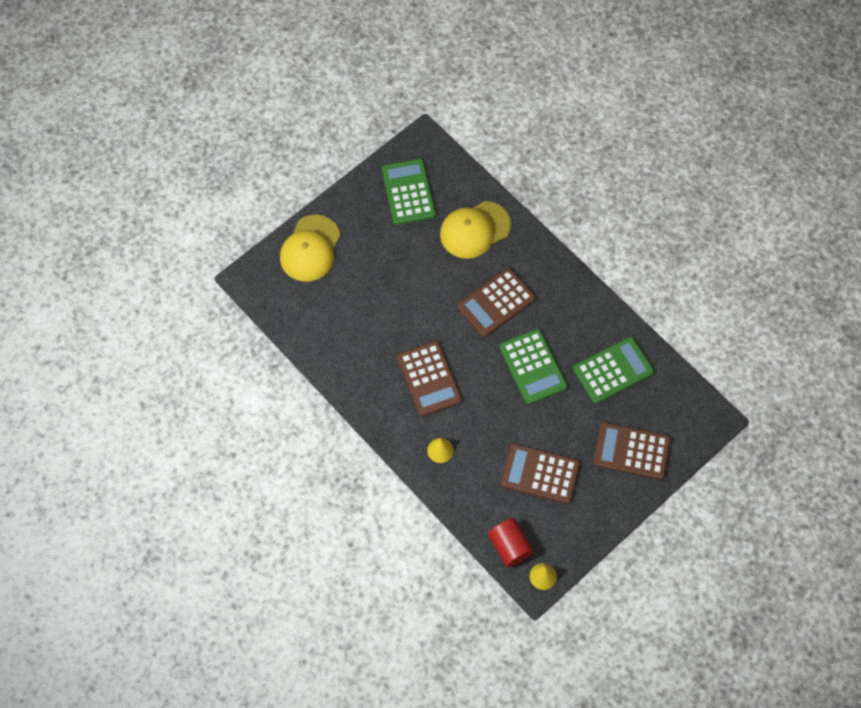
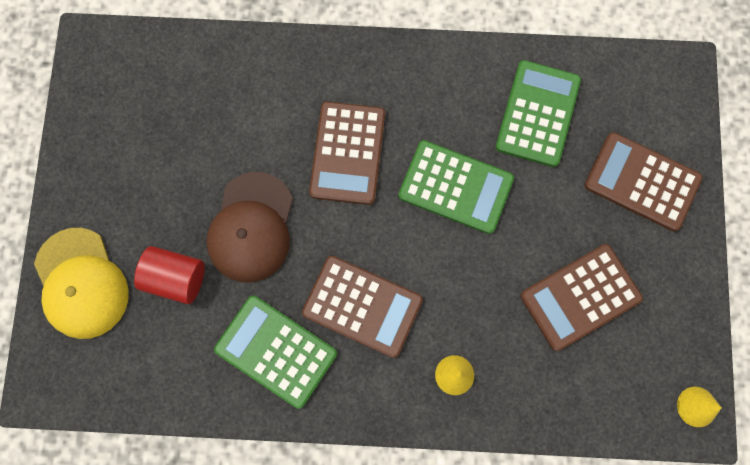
camera: 45 degrees left, 10 degrees up
(408, 192) = (130, 117): green calculator -> green calculator (276, 351)
(413, 295) = (251, 227): none -> brown cap
(475, 230) = (245, 94): yellow cap -> none
(509, 546) = (632, 409): red cylinder -> red cylinder (176, 278)
(631, 451) = (642, 182): brown calculator -> brown calculator turned 60 degrees clockwise

